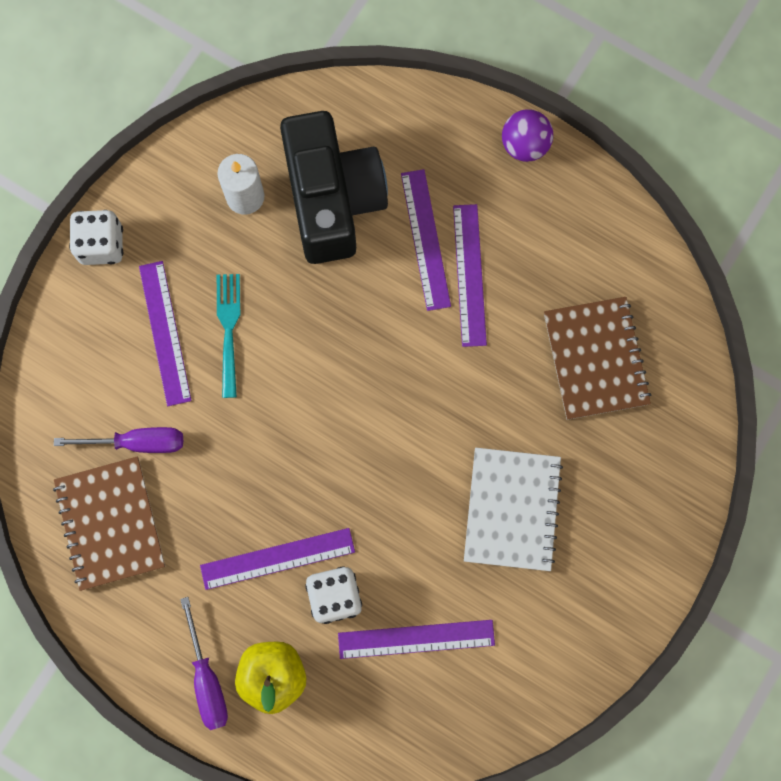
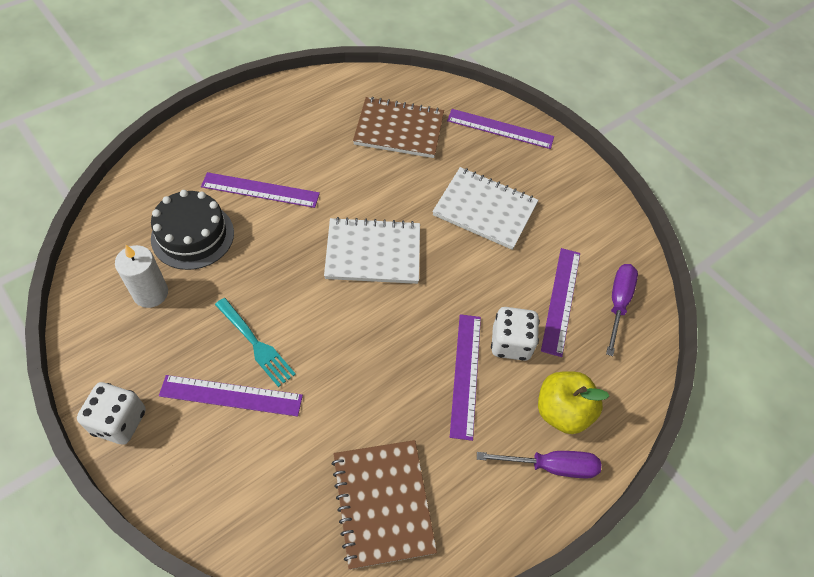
camera: 75 degrees left, 20 degrees down
(110, 523) = (383, 503): brown notebook -> brown notebook turned 75 degrees clockwise
(137, 442) = (318, 453): purple screwdriver -> purple screwdriver (618, 303)
(229, 329) = (256, 344): turquoise fork -> turquoise fork turned 150 degrees counterclockwise
(332, 199) = (192, 235): black camera -> black cake
(392, 402) = (373, 253): none -> white notebook
(469, 275) = (302, 174): purple ruler -> purple ruler (500, 129)
(524, 145) = (227, 113): purple ball -> none

